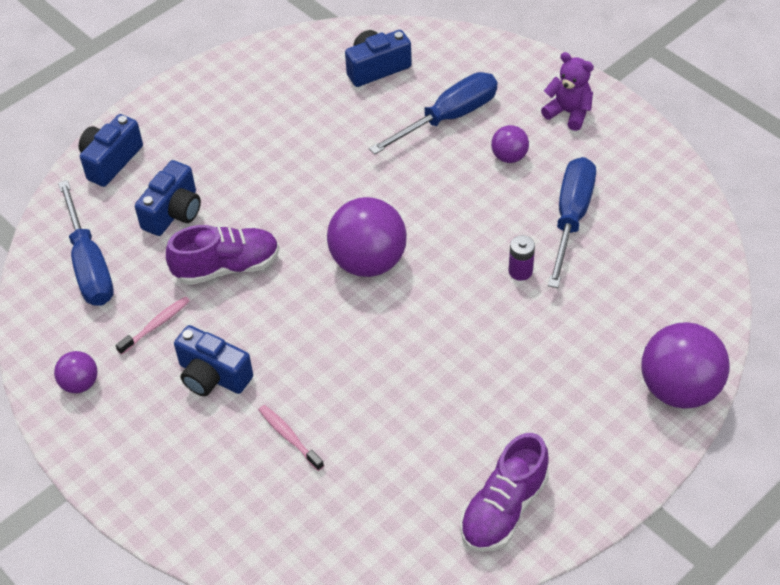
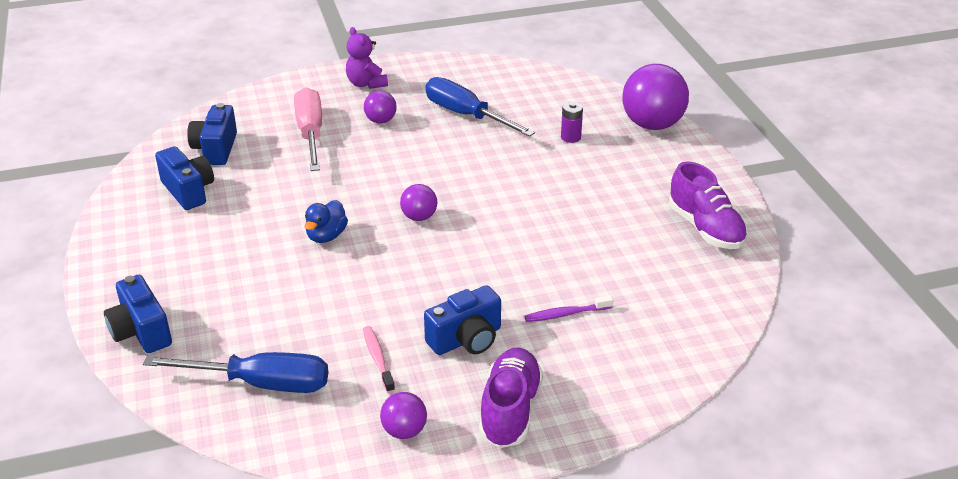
camera: 65 degrees left, 15 degrees down
(173, 212) = (252, 309): blue camera -> blue camera (188, 191)
(227, 267) = (350, 295): purple shoe -> purple shoe (510, 410)
(289, 437) = (566, 314): pink toothbrush -> purple toothbrush
(298, 210) = (326, 236): none -> blue duck
(368, 261) = (419, 217): purple ball -> purple ball, size x0.51
(448, 117) = (310, 133): blue screwdriver -> pink screwdriver
(520, 271) = (495, 152): purple battery -> purple battery (570, 137)
(568, 113) = (366, 84): purple teddy bear -> purple teddy bear turned 90 degrees counterclockwise

